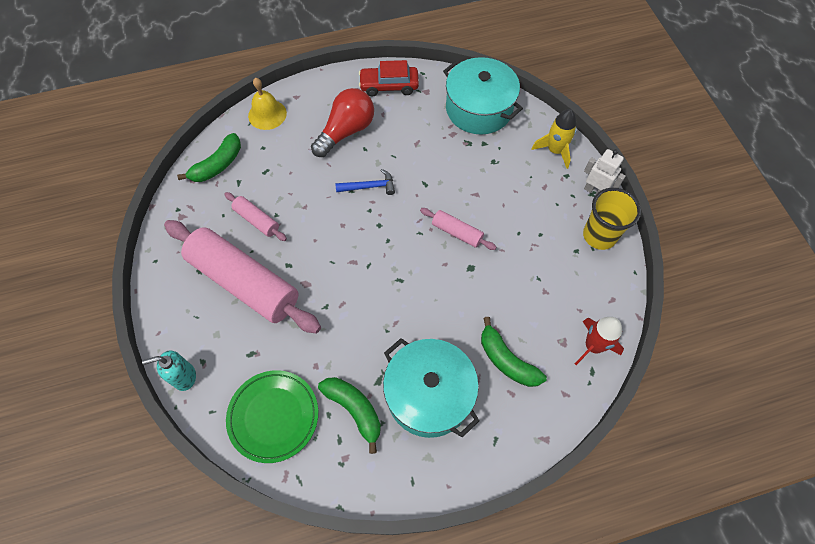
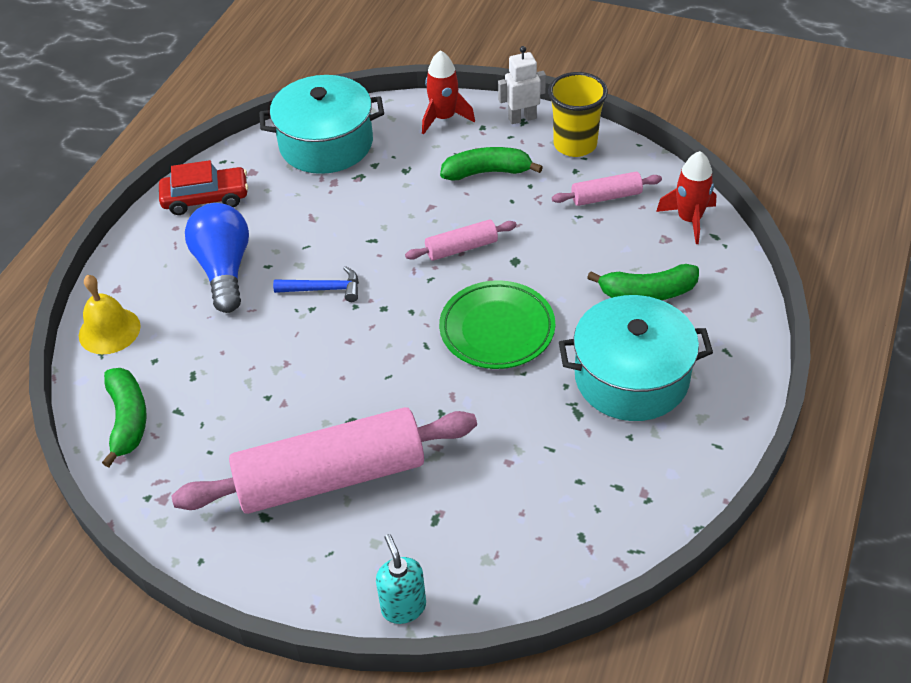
camera: 50 degrees left, 15 degrees down
(184, 377) = (403, 607): turquoise soap dispenser -> turquoise soap dispenser turned 135 degrees clockwise
(257, 220) = (255, 420): pink rolling pin -> pink rolling pin (606, 197)
(273, 416) = (537, 536): green plate -> green plate (497, 329)
(346, 131) = (224, 269): red light bulb -> blue light bulb
(354, 410) = (594, 453): green banana -> green banana (487, 172)
(369, 186) = (324, 289): blue hammer -> blue hammer turned 60 degrees clockwise
(389, 86) = (206, 198): red car -> red car turned 135 degrees counterclockwise
(555, 150) = (444, 118): yellow rocket -> red rocket

